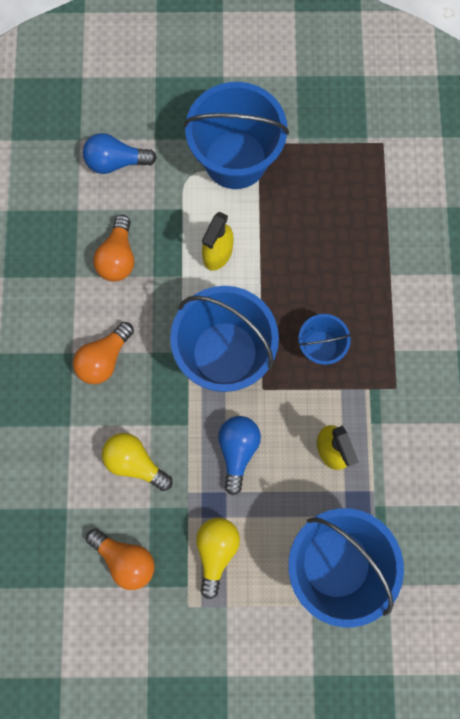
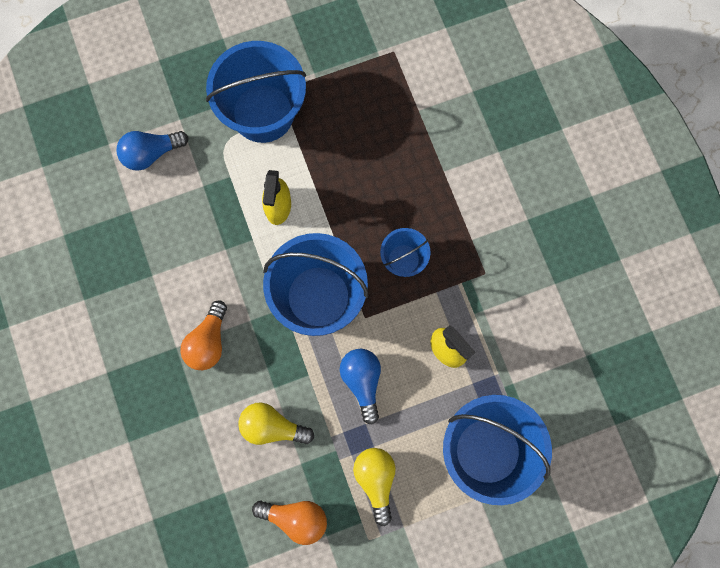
camera: 20 degrees left, 0 degrees up
(118, 257) = (186, 242): orange light bulb -> none

